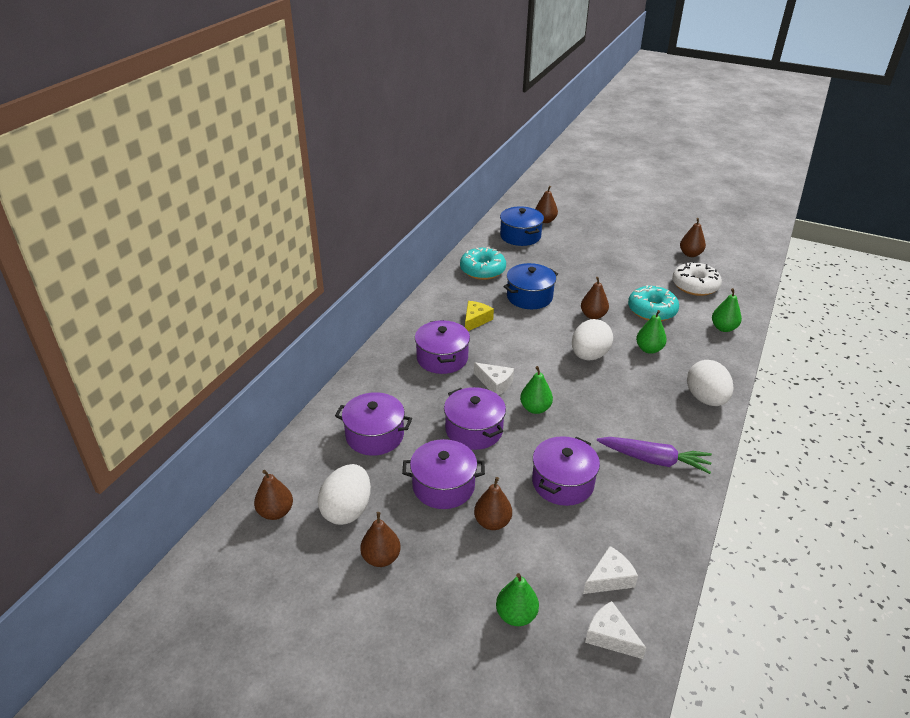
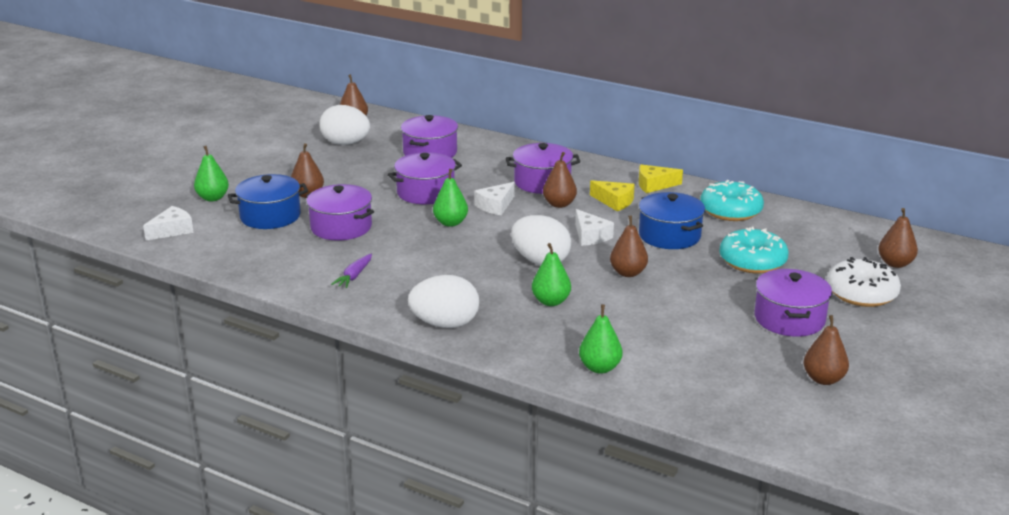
camera: 95 degrees right, 10 degrees down
(381, 558) = (292, 155): brown pear -> brown pear (559, 204)
(441, 301) = (654, 185): none -> yellow cheese
(443, 486) = (357, 177): purple pot -> purple pot (789, 319)
(520, 236) = (835, 241): blue pot -> blue pot (270, 216)
(609, 578) = (225, 236): white cheese -> white cheese (590, 236)
(652, 310) = (643, 317): turquoise donut -> turquoise donut (752, 261)
(654, 460) = (354, 276): purple carrot -> purple carrot, size x0.57
(695, 286) = (717, 365): white donut -> white donut (861, 293)

